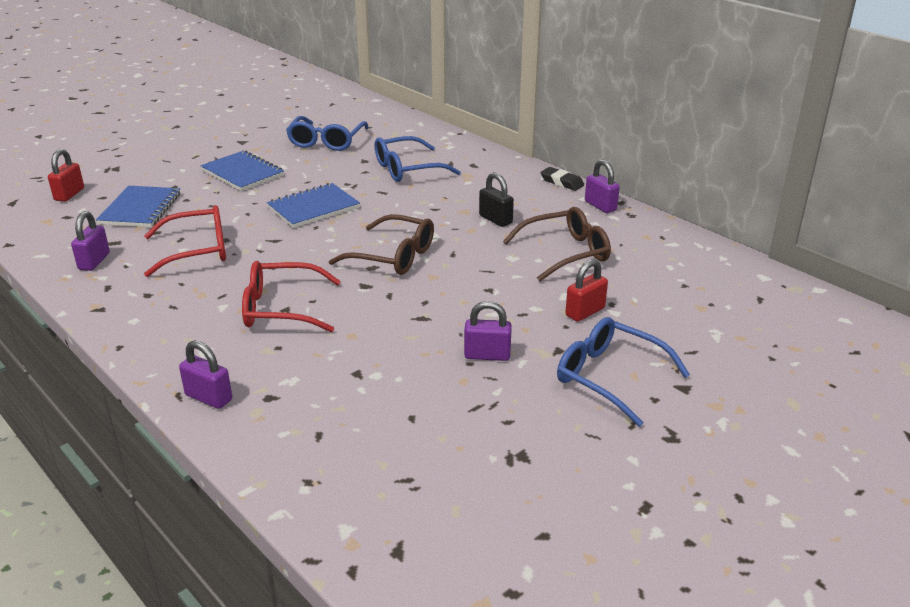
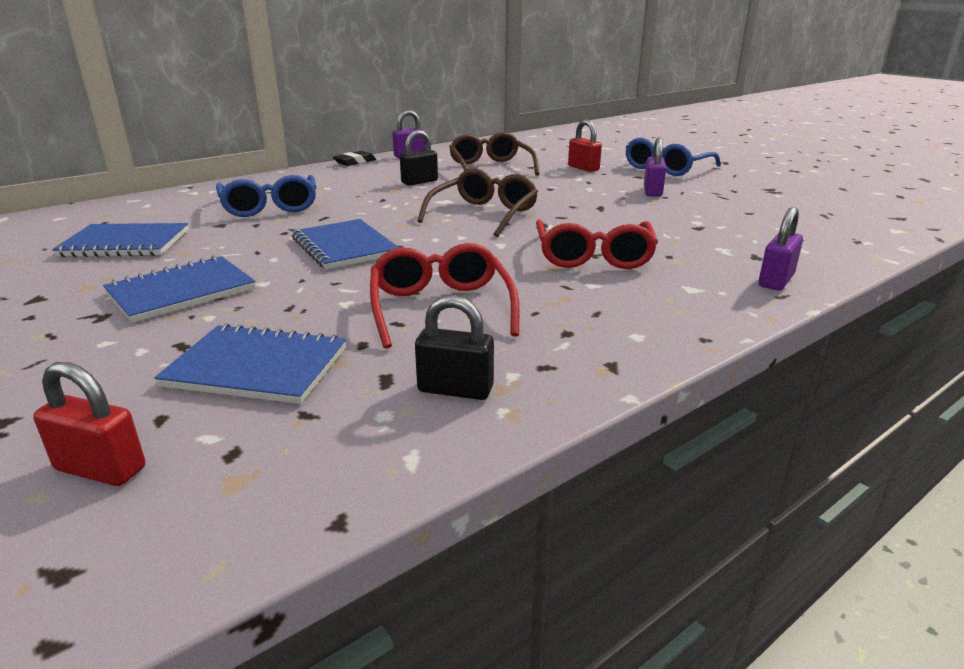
camera: 85 degrees left, 5 degrees down
(94, 261) = (455, 389): purple padlock -> black padlock
(326, 142) = (125, 243): blue glasses -> blue notebook

